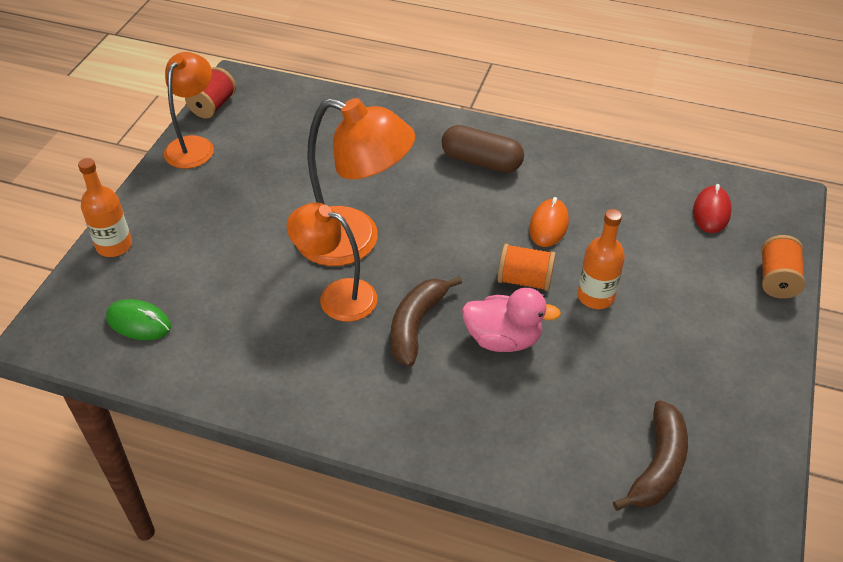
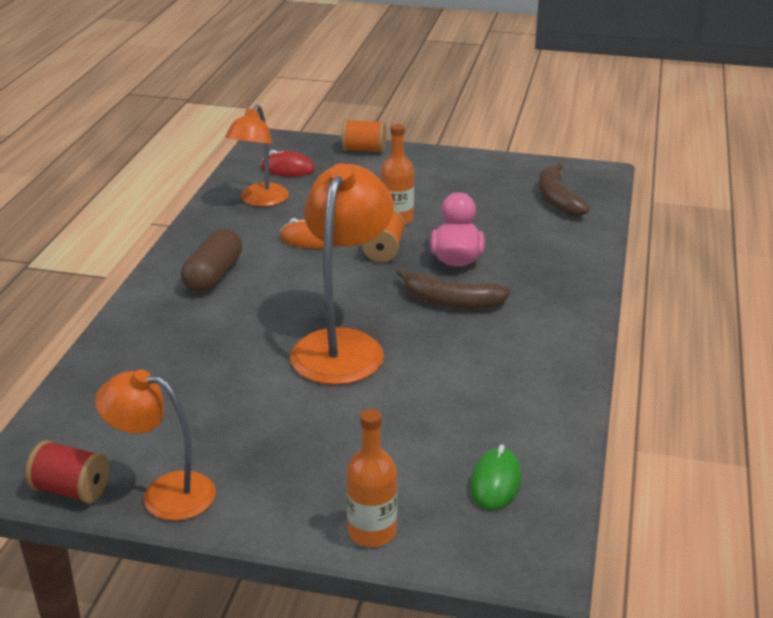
camera: 95 degrees left, 15 degrees down
(337, 296) = (424, 349): orange lamp -> orange lamp (260, 200)
(657, 465) = (557, 200): brown banana -> brown banana turned 120 degrees counterclockwise

